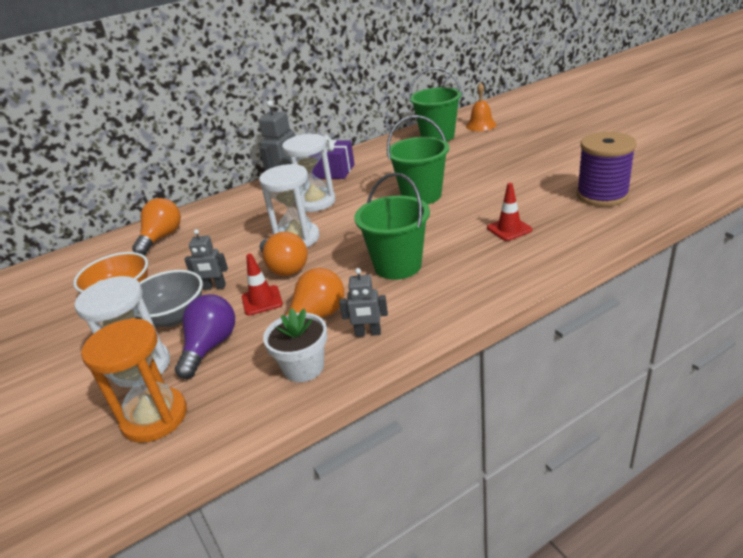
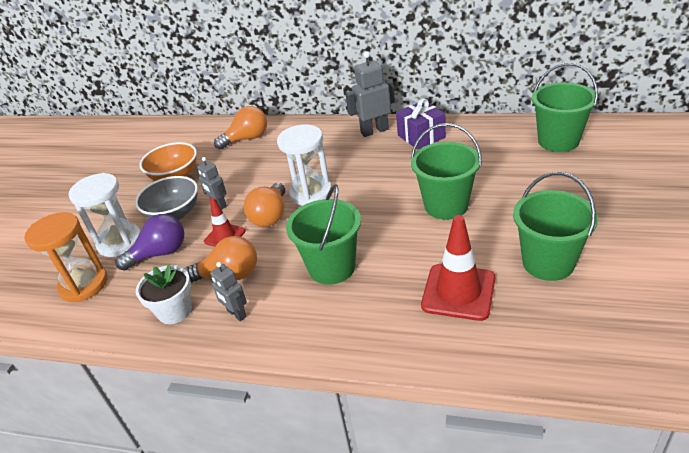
camera: 45 degrees right, 5 degrees up
(315, 202) = (367, 163): white hourglass -> none
(481, 125) = (621, 148): orange bell -> none
(509, 229) = (458, 292): red traffic cone -> red traffic cone, size x1.69
(535, 190) = (548, 263): none -> green bucket
(602, 195) = (602, 314): purple spool -> none

